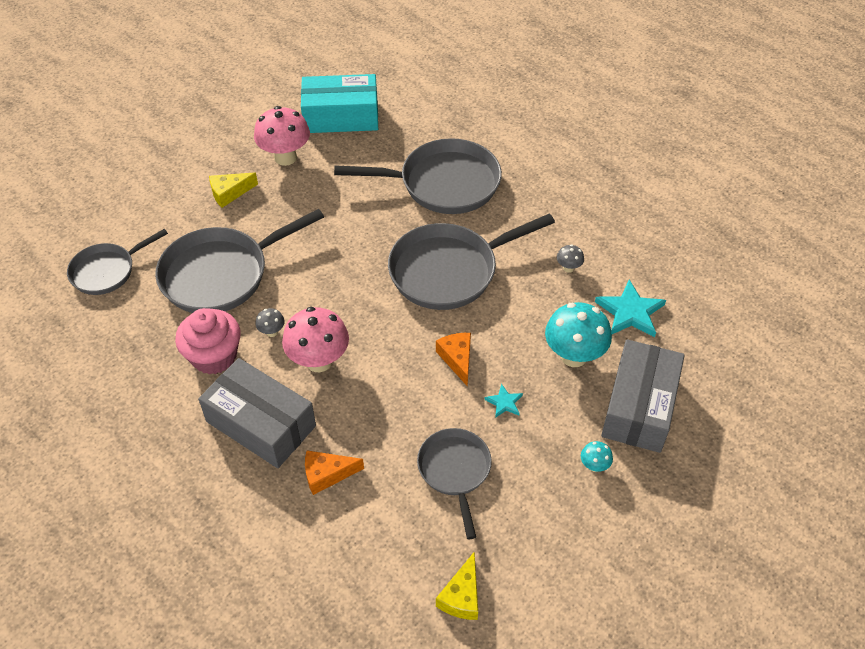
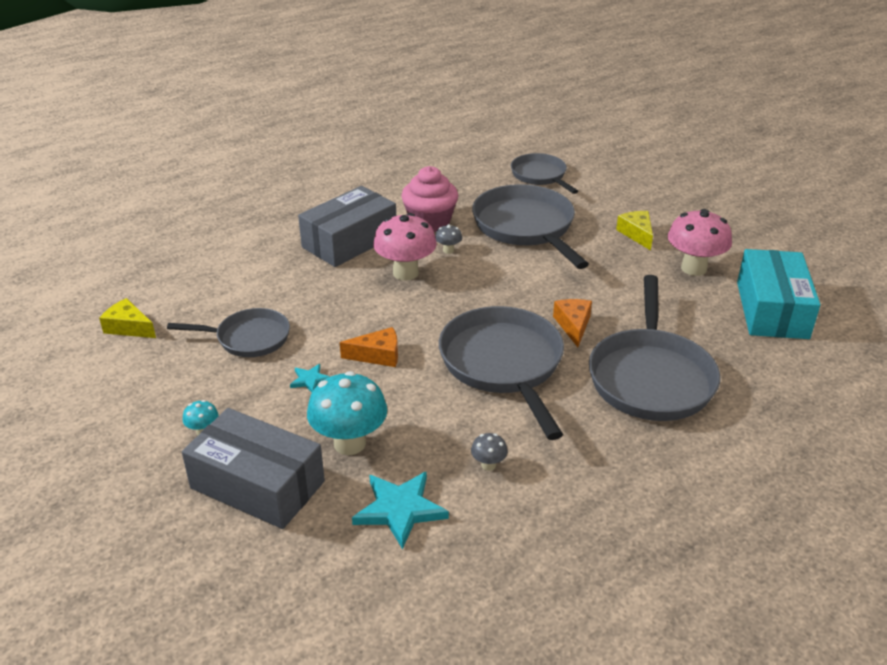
camera: 100 degrees right, 15 degrees down
(327, 474) = (283, 270): orange cheese -> orange cheese (573, 325)

